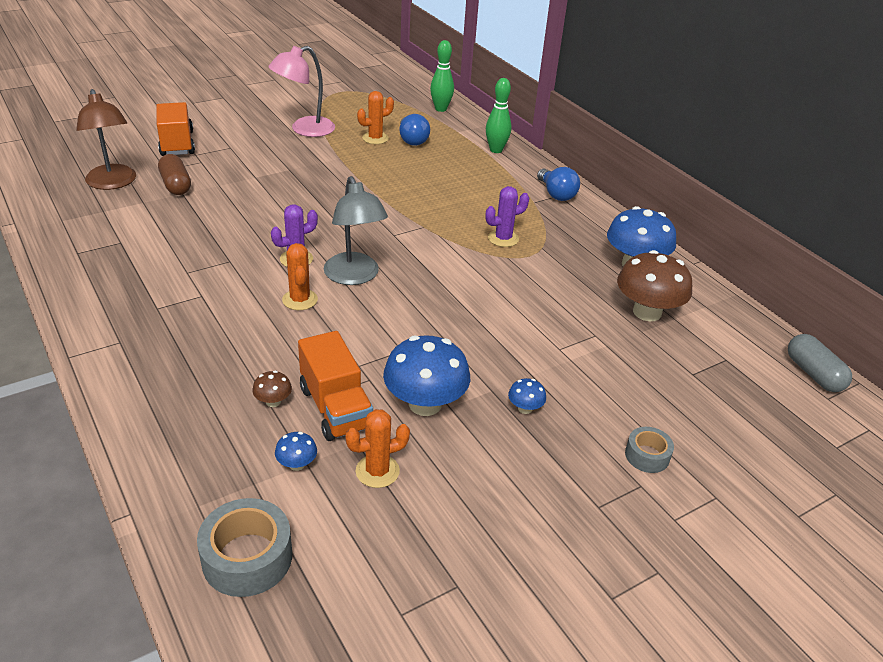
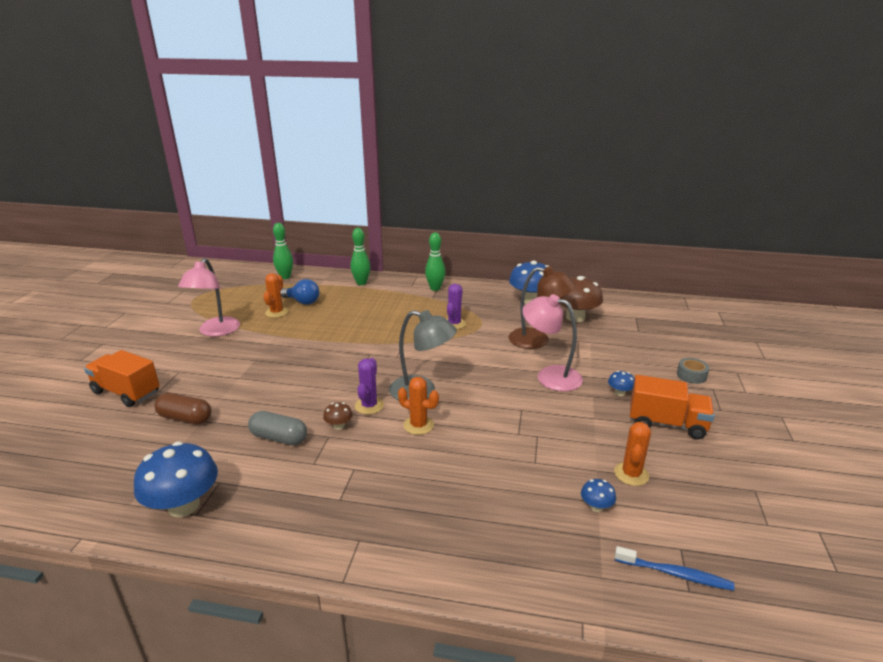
camera: 45 degrees left, 10 degrees down
(113, 183) = (123, 450): brown lamp -> brown lamp (537, 340)
(247, 557) = (675, 574): grey tape -> blue toothbrush
(273, 401) = (519, 488): brown mushroom -> brown mushroom (339, 426)
(336, 408) = (553, 463): orange truck -> orange truck (666, 424)
(425, 404) = (583, 425): blue mushroom -> blue mushroom (184, 505)
(491, 344) = (550, 376): none -> pink lamp
(556, 194) = (435, 288): blue light bulb -> green bowling pin
(813, 374) = (668, 303): grey capsule -> grey capsule (279, 438)

